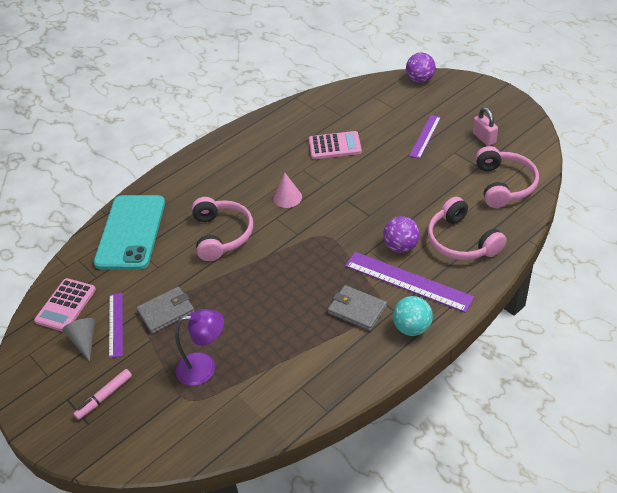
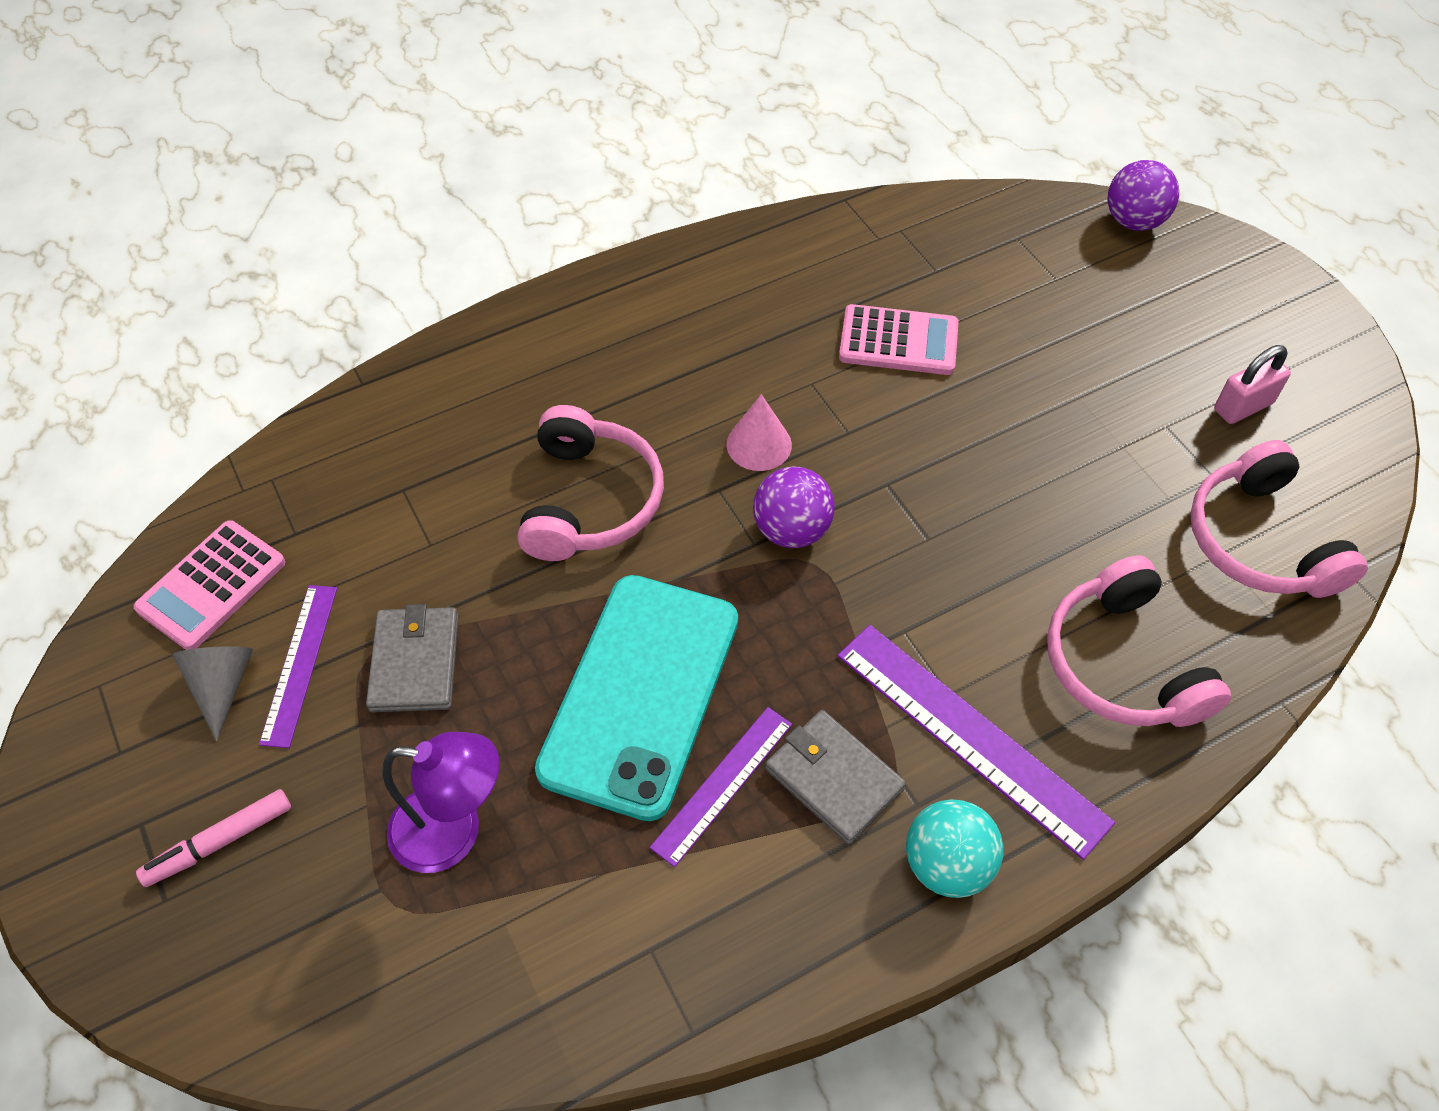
camera: 10 degrees right, 10 degrees up
(131, 232) = (400, 442): turquoise phone -> turquoise phone (640, 694)
(166, 312) = (415, 662): grey wallet -> grey wallet turned 75 degrees counterclockwise
(401, 246) = (978, 639): purple ball -> purple ball (791, 530)
(425, 136) = (1108, 368): purple ruler -> purple ruler (723, 784)
(484, 138) = (1243, 406): pink padlock -> pink padlock turned 75 degrees clockwise
(504, 185) = (1260, 541): pink headphones -> pink headphones turned 150 degrees clockwise

